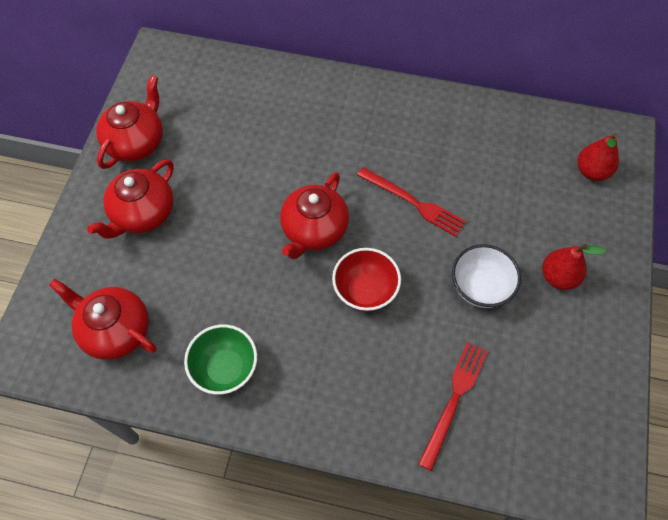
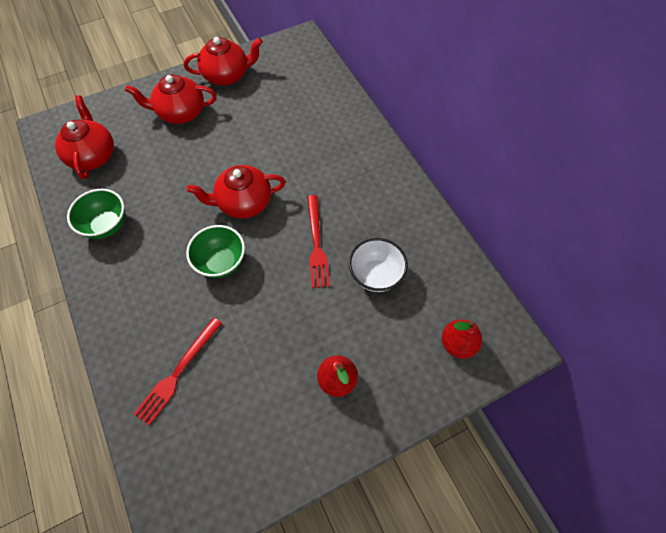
camera: 50 degrees right, 0 degrees up
(365, 291) = (221, 262): red bowl -> green bowl
(454, 399) = (178, 372): red fork -> red fork turned 135 degrees clockwise
(480, 288) = (282, 331): white bowl -> white bowl (375, 275)

